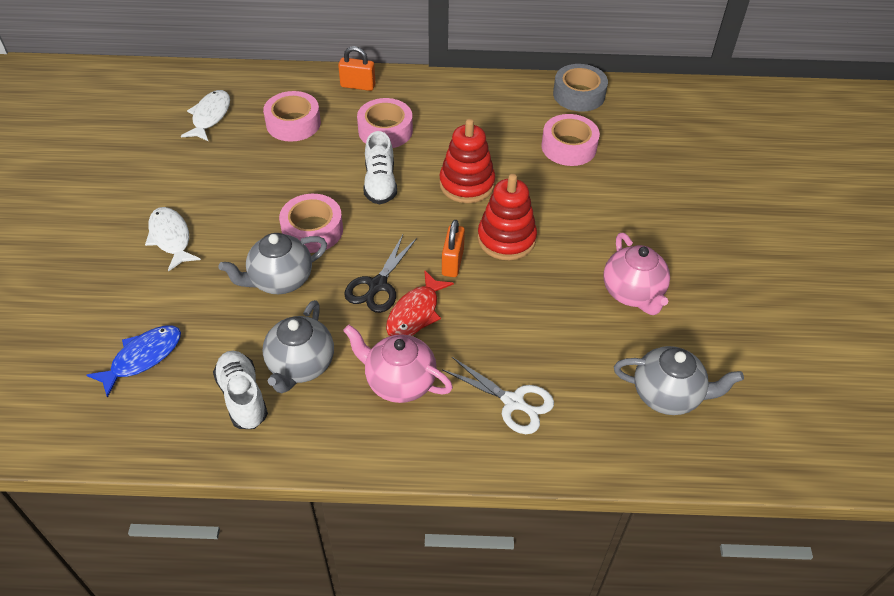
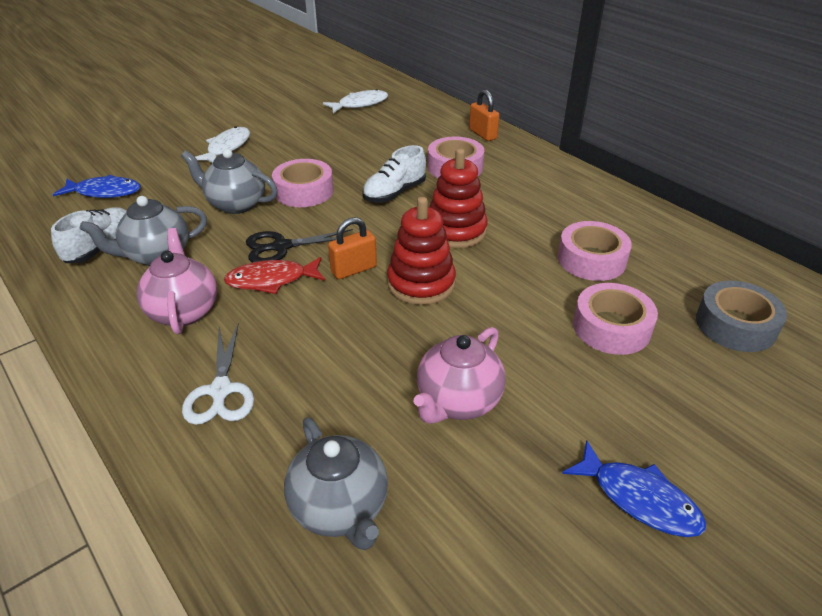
camera: 50 degrees right, 10 degrees down
(293, 123) = (401, 132): pink tape -> pink tape (611, 327)
(579, 95) = (668, 231): grey tape -> grey tape (735, 325)
(762, 270) = (639, 499): none -> blue fish

